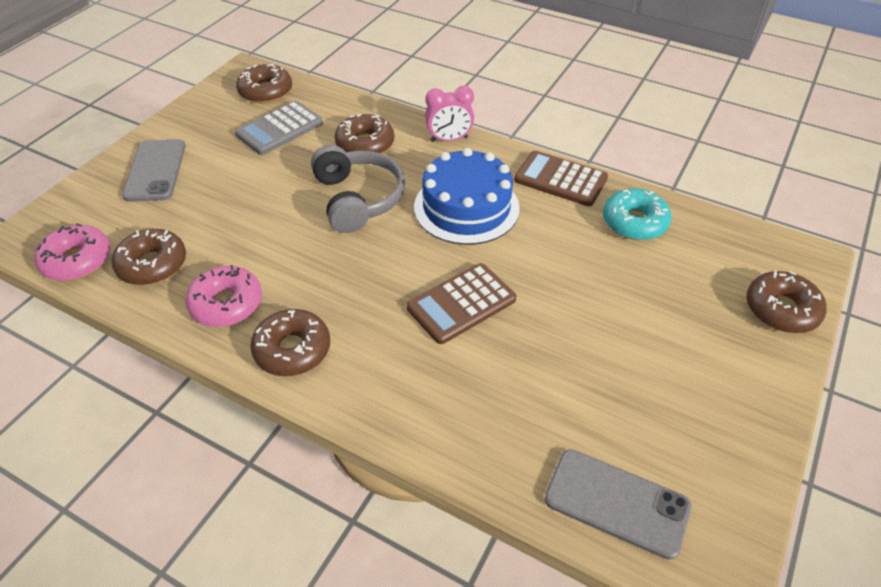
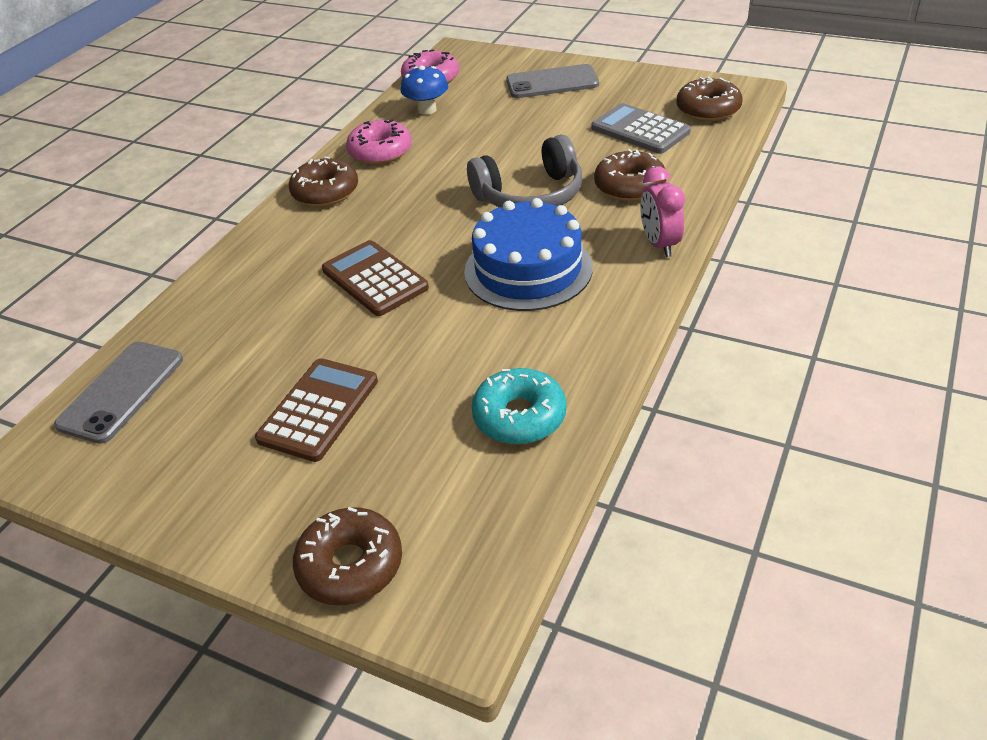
camera: 90 degrees right, 5 degrees down
(152, 264) = (427, 110): brown donut -> blue mushroom
(560, 179) = (599, 344): brown calculator -> brown calculator (319, 410)

